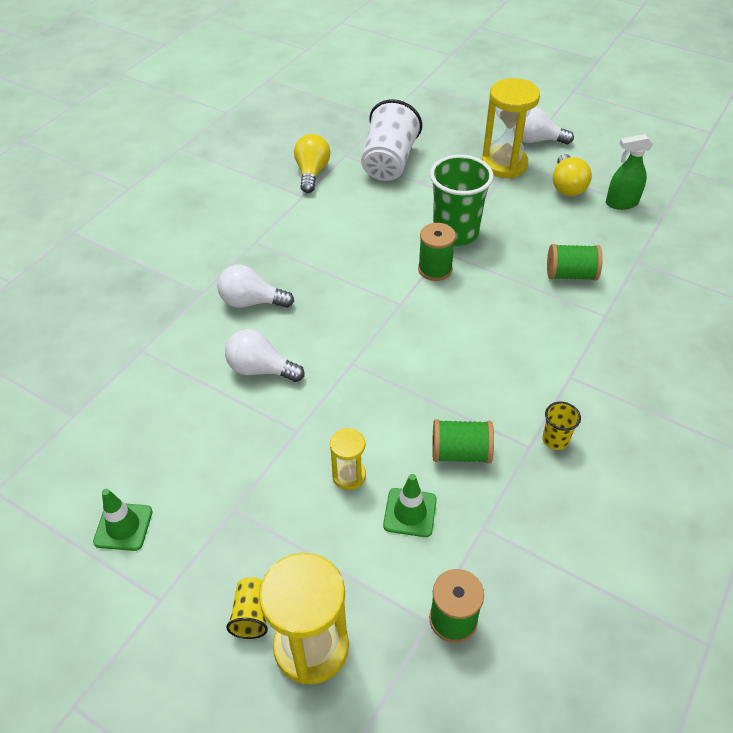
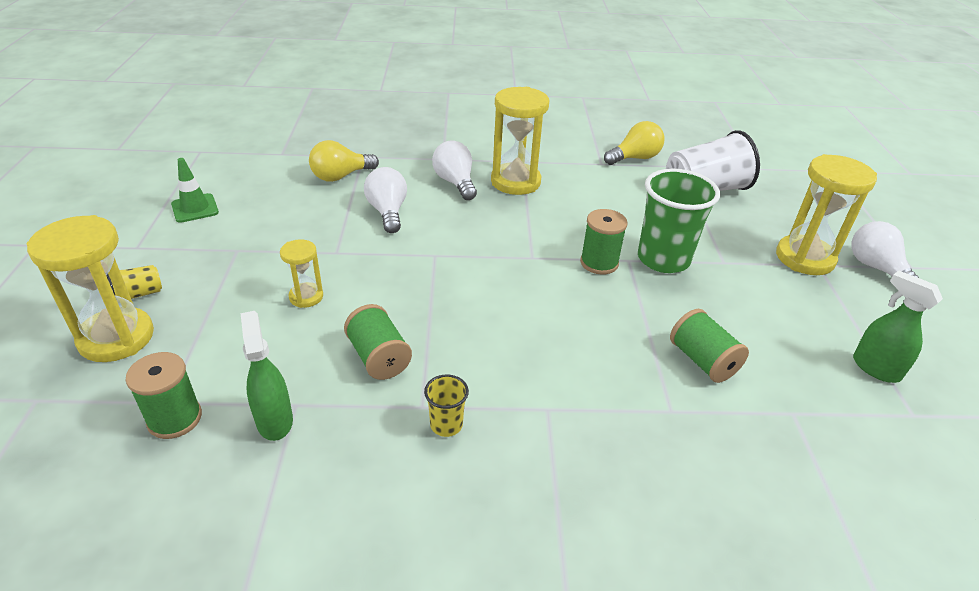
camera: 55 degrees right, 10 degrees down
(285, 262) = (515, 182): none -> yellow hourglass
(410, 512) = (286, 347): green traffic cone -> none
(494, 547) = (274, 420): none -> green spray bottle
(567, 186) = (838, 314): yellow light bulb -> yellow light bulb (340, 176)

